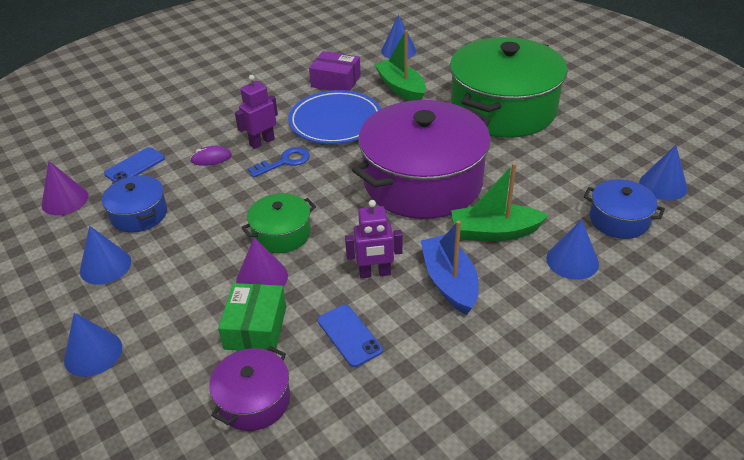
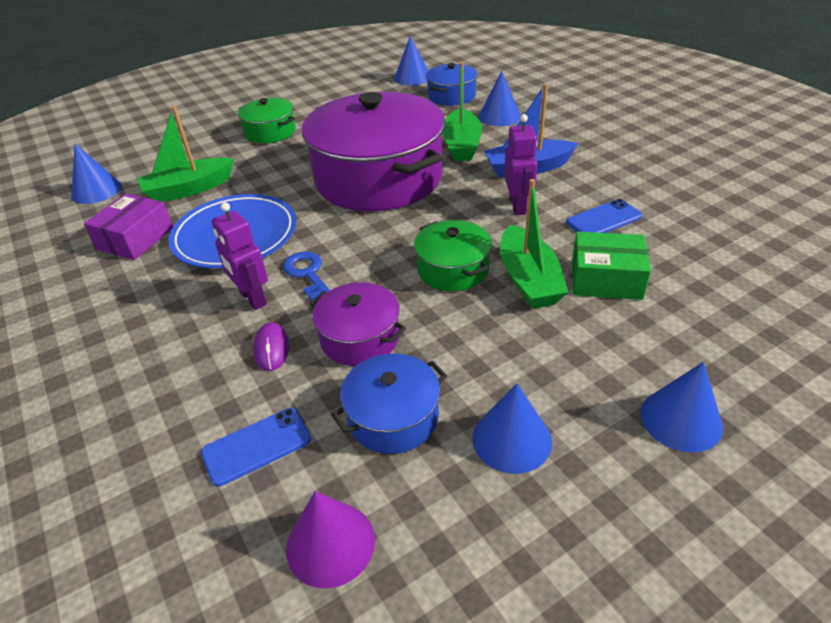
camera: 85 degrees left, 0 degrees up
(135, 166) = (257, 446): blue phone -> blue phone turned 75 degrees counterclockwise
(254, 400) = (702, 273): purple pot -> purple pot (360, 338)
(262, 278) = (528, 280): purple cone -> green boat
(503, 109) = (270, 132): green pot -> green pot, size x0.46

